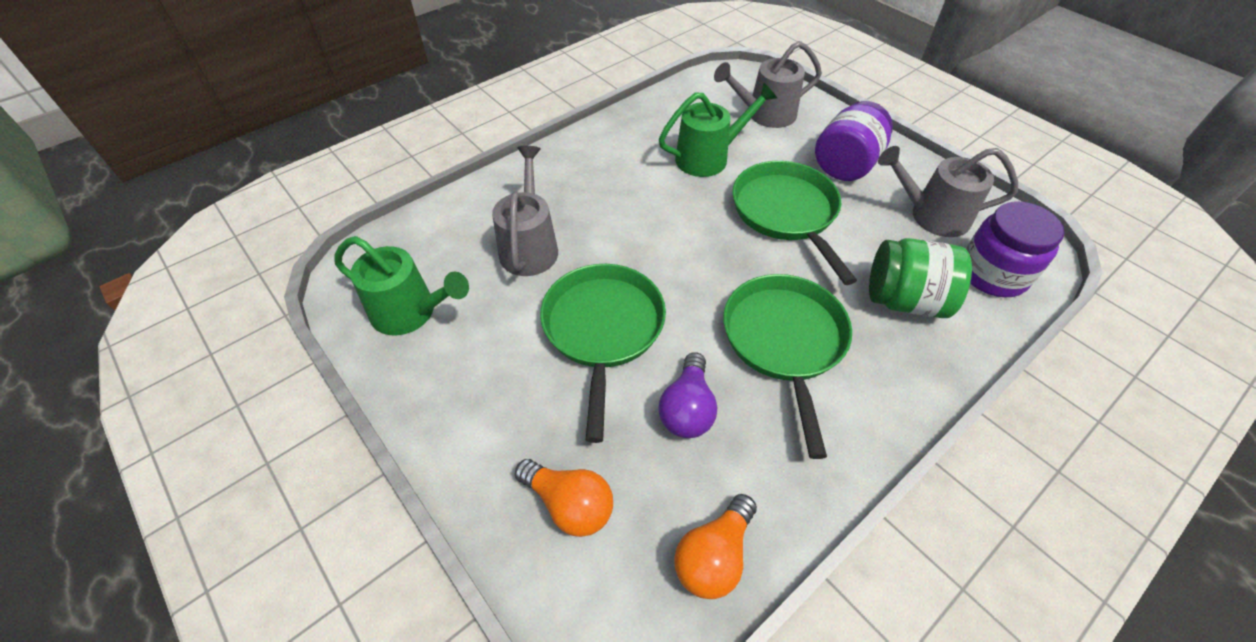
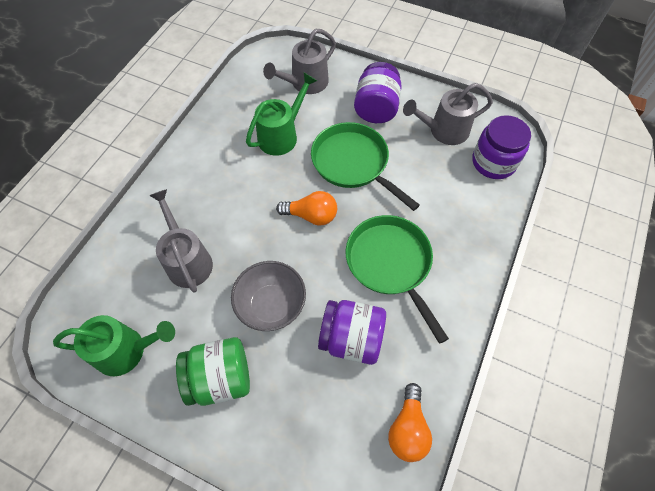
camera: 25 degrees left, 10 degrees up
(569, 504) = (308, 438): orange light bulb -> orange light bulb (311, 215)
(603, 330) = (271, 305): green pan -> grey bowl
(687, 409) = (351, 338): purple light bulb -> purple jar
(905, 300) = (450, 203): green jar -> green jar (220, 378)

